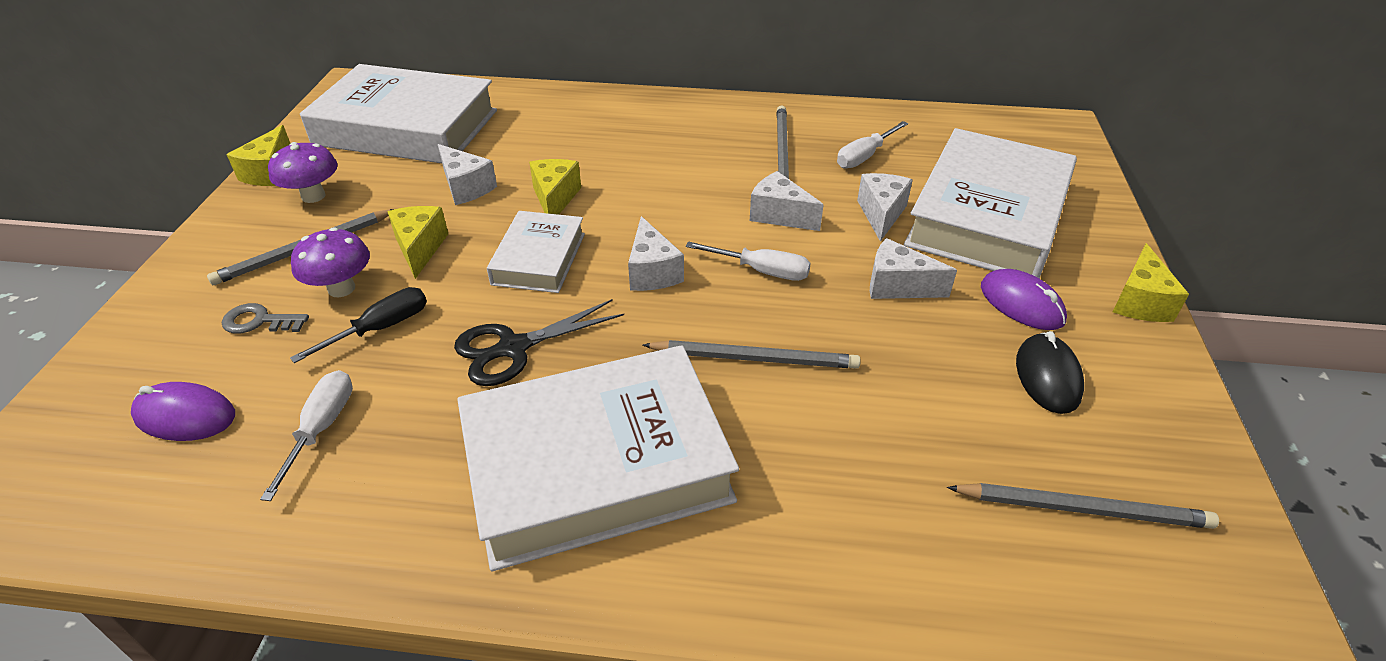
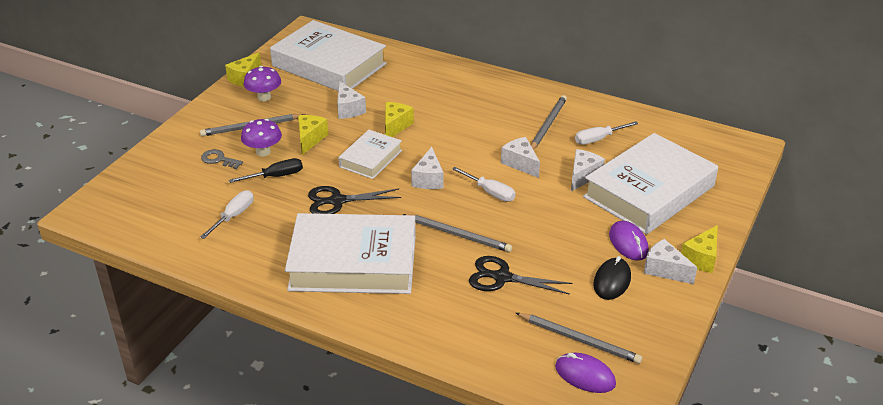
camera: 20 degrees right, 5 degrees down
(185, 416) = (175, 196): purple mouse -> purple mouse (585, 375)
(874, 420) = (501, 277): none -> black scissors
(897, 286) = (562, 217): white cheese -> white cheese (665, 270)

